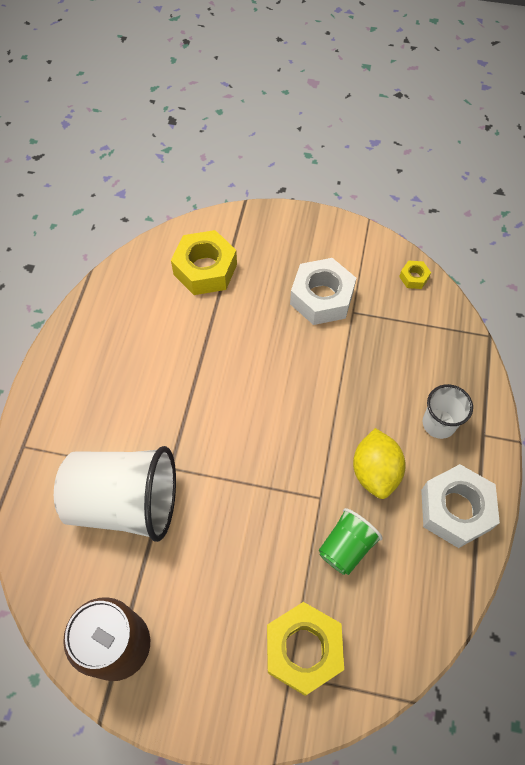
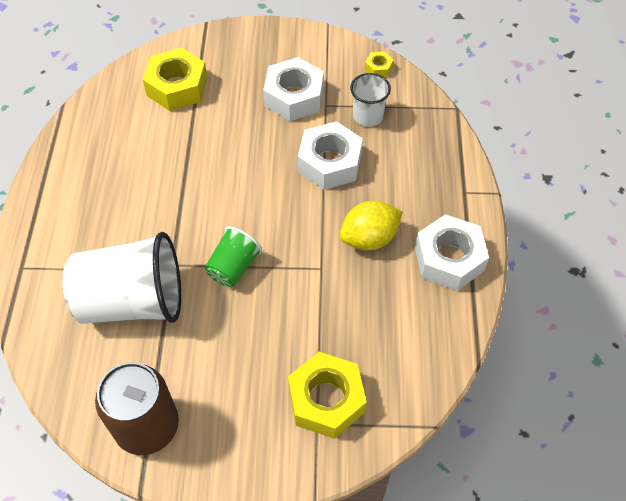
camera: 10 degrees left, 5 degrees down
(346, 547) = (352, 306): green cup -> green cup (233, 267)
(347, 378) = (329, 163): none -> white nut
(375, 472) = (369, 238): yellow lemon -> yellow lemon turned 75 degrees clockwise
(438, 423) = (422, 189): white cup -> white cup (367, 116)

